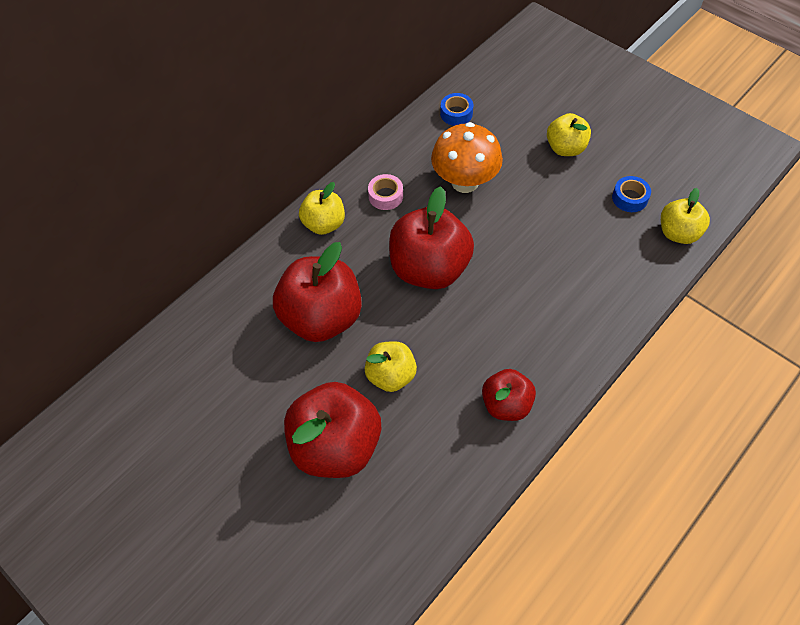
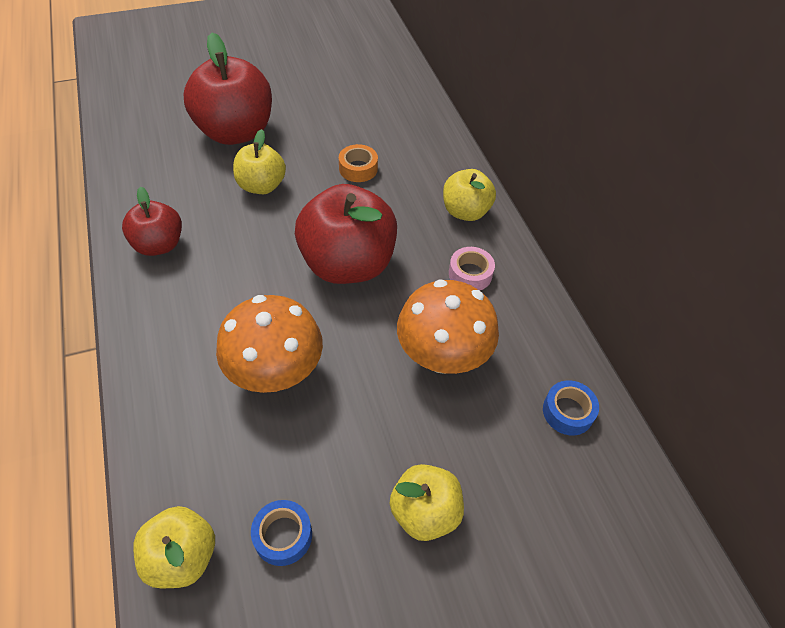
camera: 115 degrees right, 5 degrees down
(322, 317) = (358, 168): red apple -> orange tape
(546, 258) = (276, 373): none -> orange mushroom

